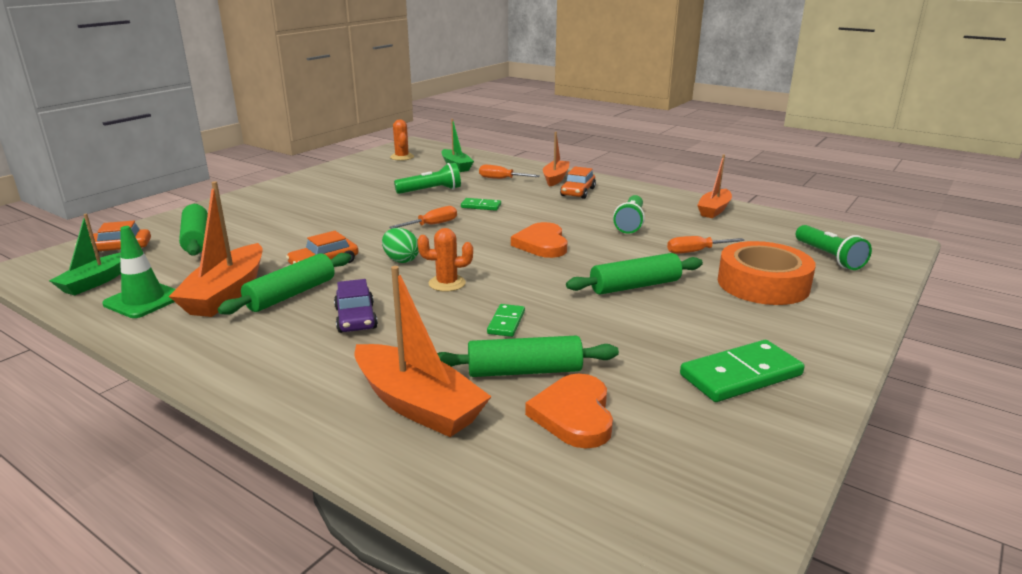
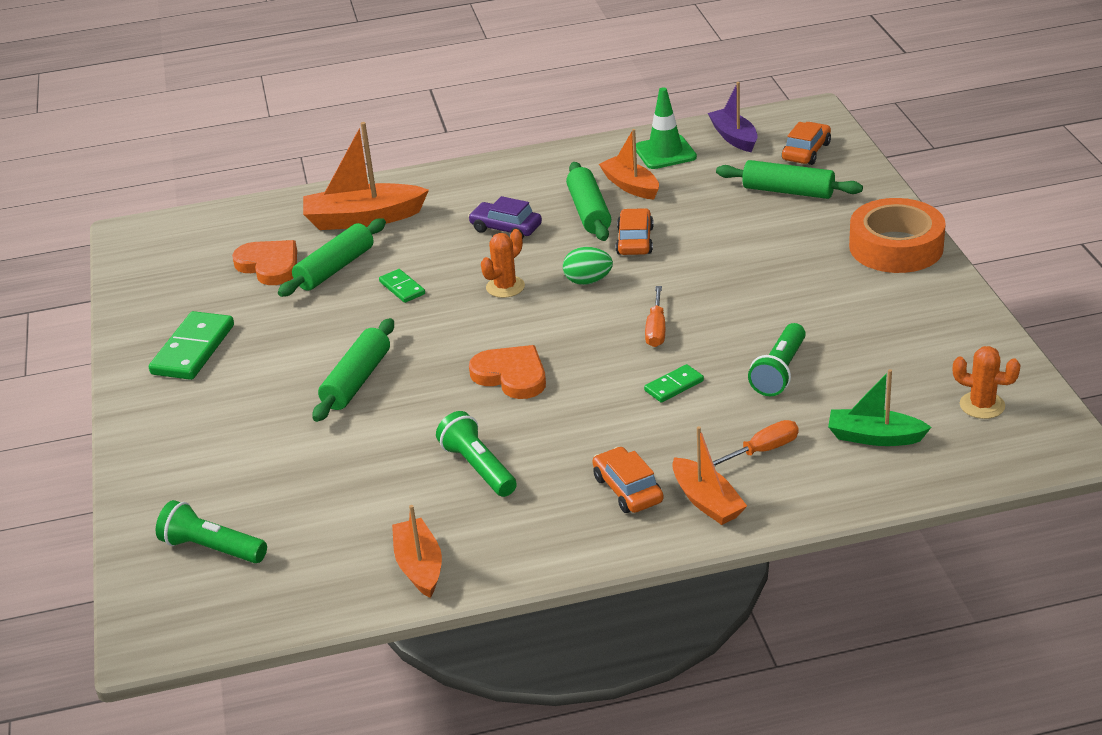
camera: 135 degrees right, 10 degrees up
(95, 282) = (734, 137): green boat -> purple boat
(227, 293) = (630, 186): orange boat -> orange boat, size x0.64
(696, 251) = (355, 465): orange screwdriver -> none
(763, 284) = (249, 457): orange tape -> orange tape (896, 247)

